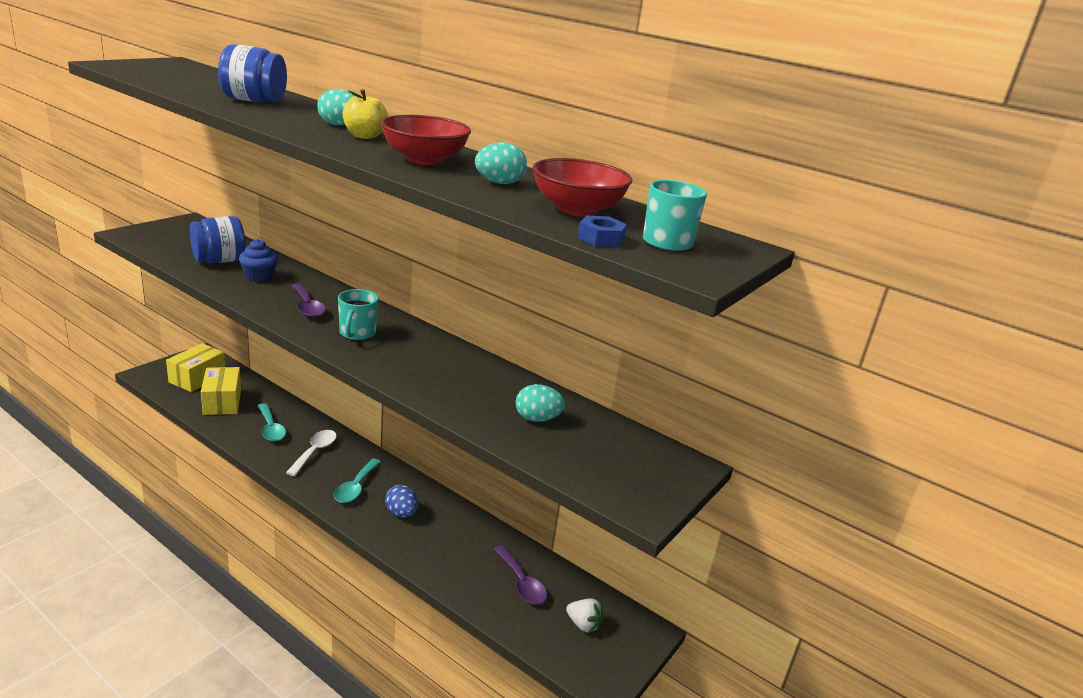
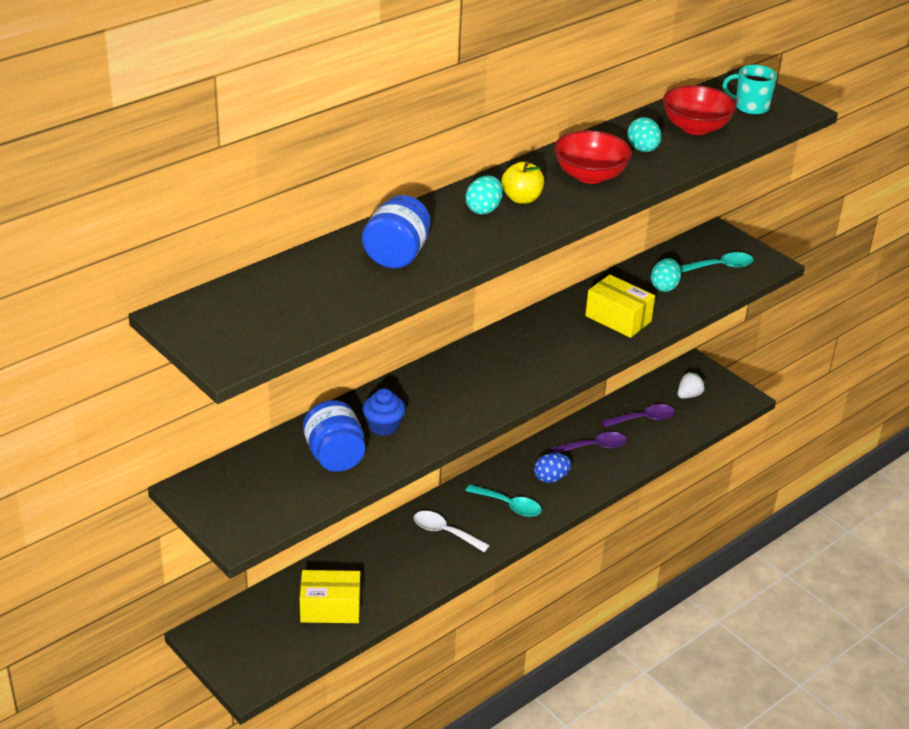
camera: 75 degrees left, 10 degrees up
(197, 378) = (267, 634): yellow box -> yellow box (618, 318)
(270, 428) = (394, 566): turquoise spoon -> turquoise spoon (720, 267)
(307, 306) = (462, 394): purple spoon -> purple spoon (594, 447)
(357, 333) = (522, 365): turquoise mug -> none
(601, 238) = (754, 129): blue nut -> none

